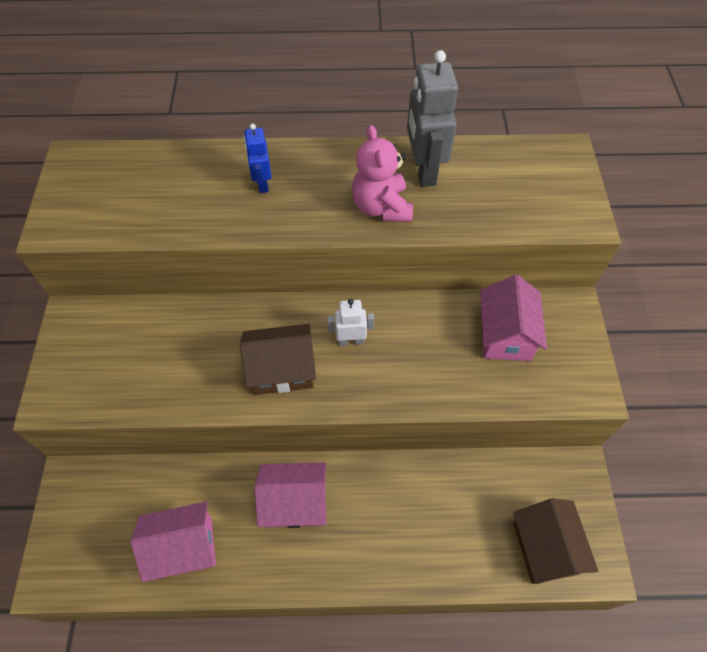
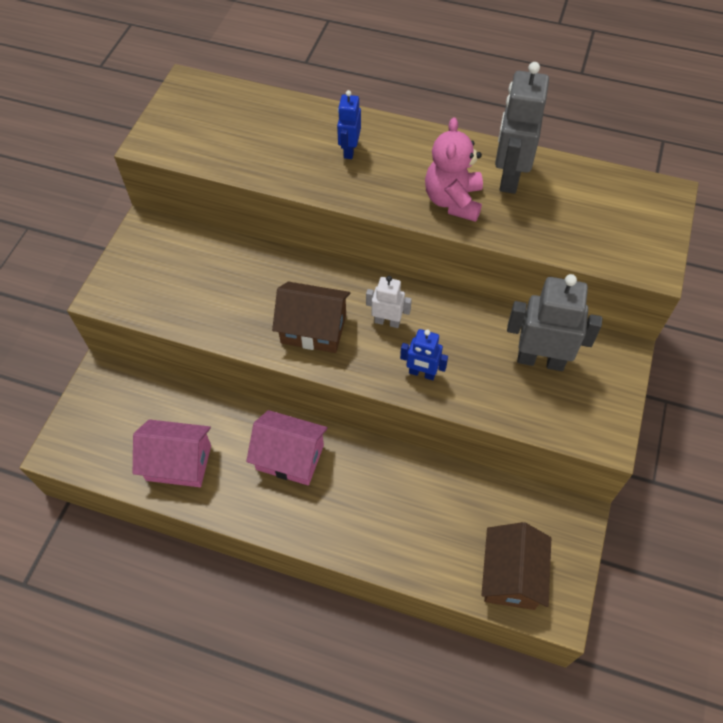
camera: 20 degrees right, 0 degrees up
(403, 382) = (422, 373): none -> blue robot
(505, 335) = (540, 360): pink house -> grey robot

